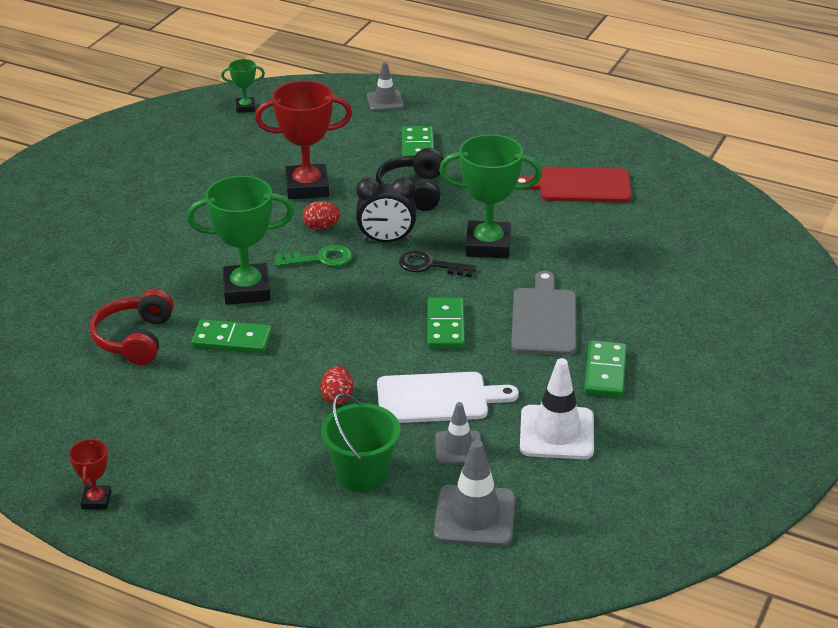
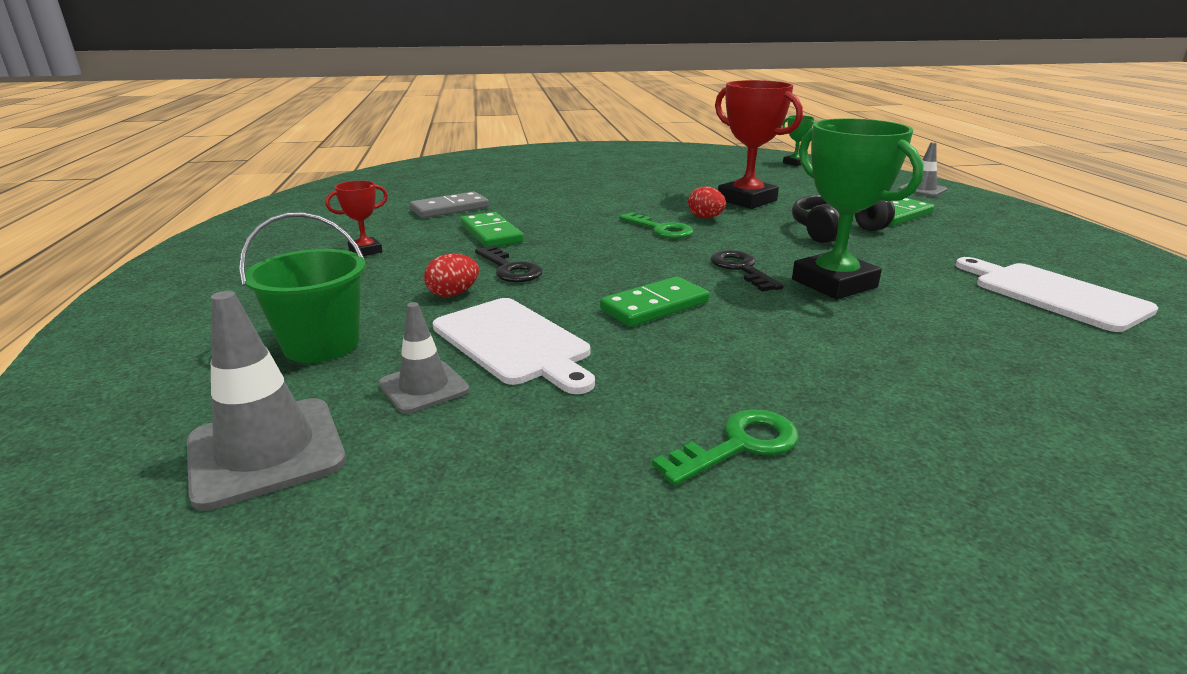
camera: 55 degrees right, 10 degrees down
(96, 500) = (206, 252): red trophy -> red trophy (365, 251)
(135, 339) = (449, 209): red headphones -> grey domino
(246, 289) = (570, 220): green trophy -> none
(319, 358) = (510, 269): none -> black key
(386, 240) = (739, 242): black clock -> none
(543, 319) = (771, 356): grey cutting board -> none
(556, 433) = (535, 454): white traffic cone -> none
(580, 186) = (1054, 294): red cutting board -> white cutting board
(605, 372) = (739, 445): green domino -> green key

